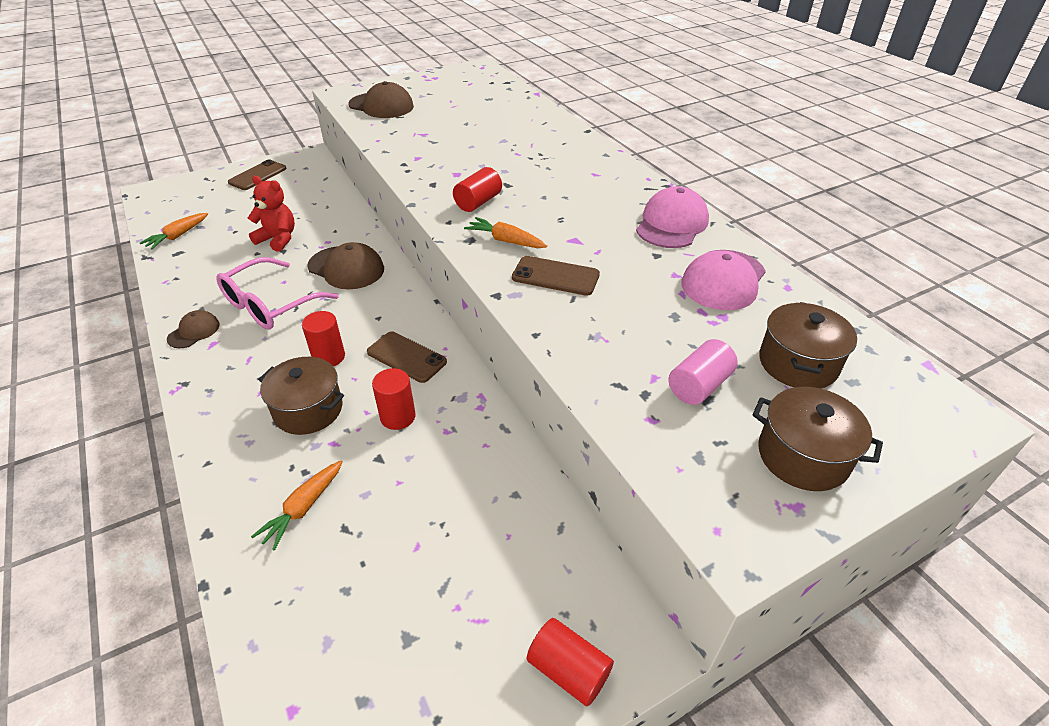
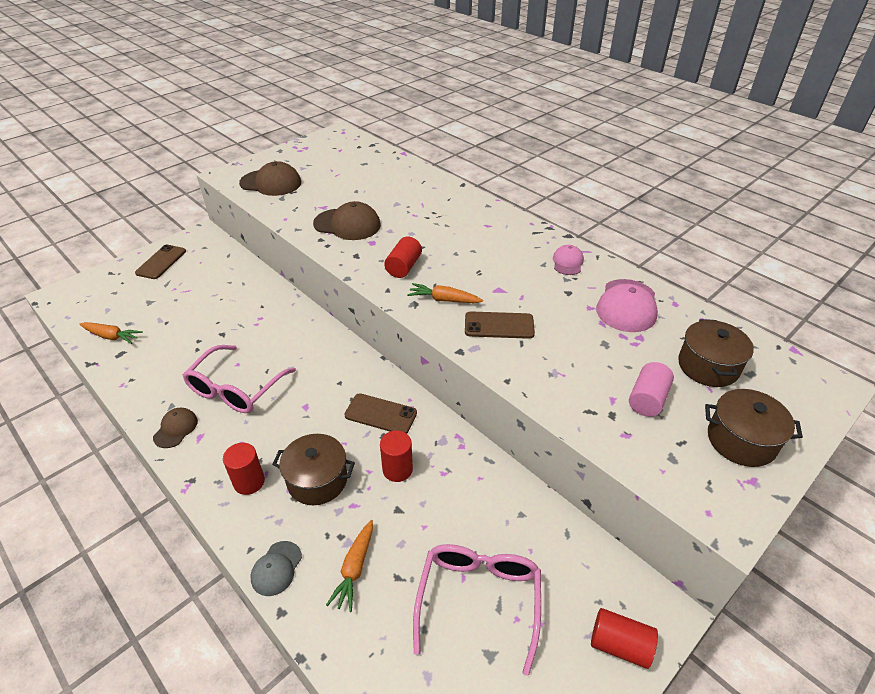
camera: 15 degrees left, 0 degrees up
(178, 236) = (111, 336): orange carrot -> orange carrot turned 90 degrees counterclockwise
(224, 488) = (276, 568): none -> grey cap
(278, 239) = (212, 323): red teddy bear -> none
(329, 357) = (313, 428): red cylinder -> red cylinder (249, 482)
(346, 268) = (289, 341): brown cap -> brown cap (347, 224)
(423, 575) = (479, 599): none -> pink glasses
(672, 224) = (567, 262): pink cap -> pink cap, size x0.57

